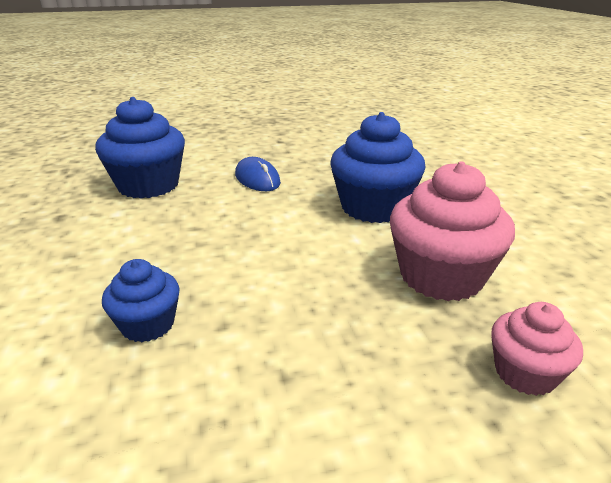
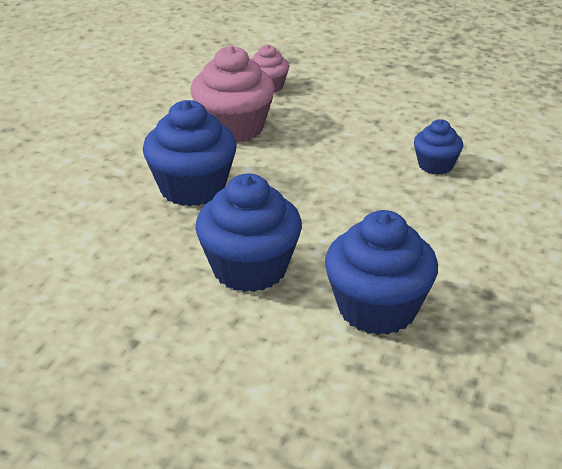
camera: 145 degrees left, 5 degrees up
(257, 179) = (249, 269): blue mouse -> blue cupcake

